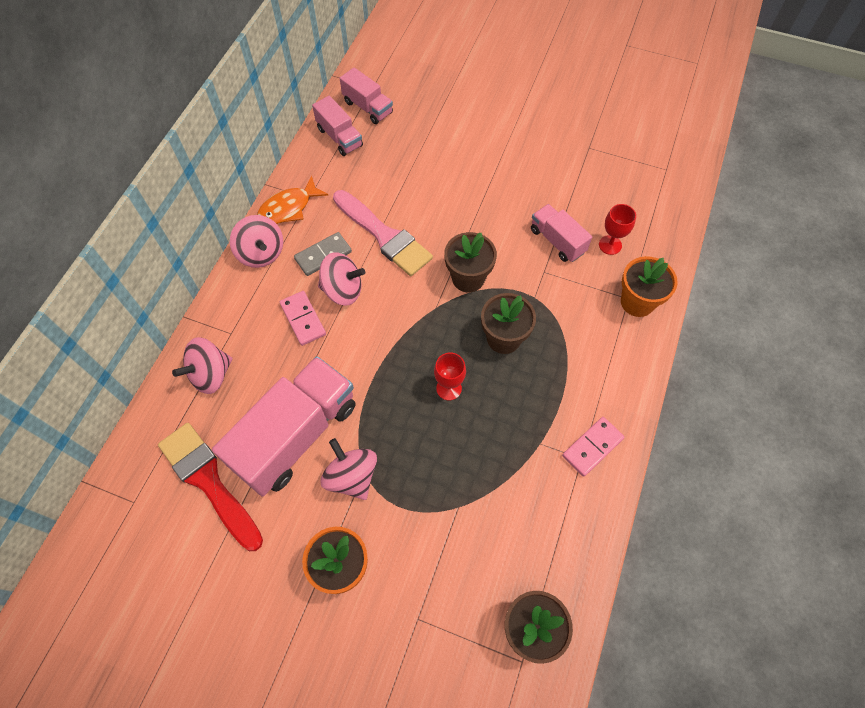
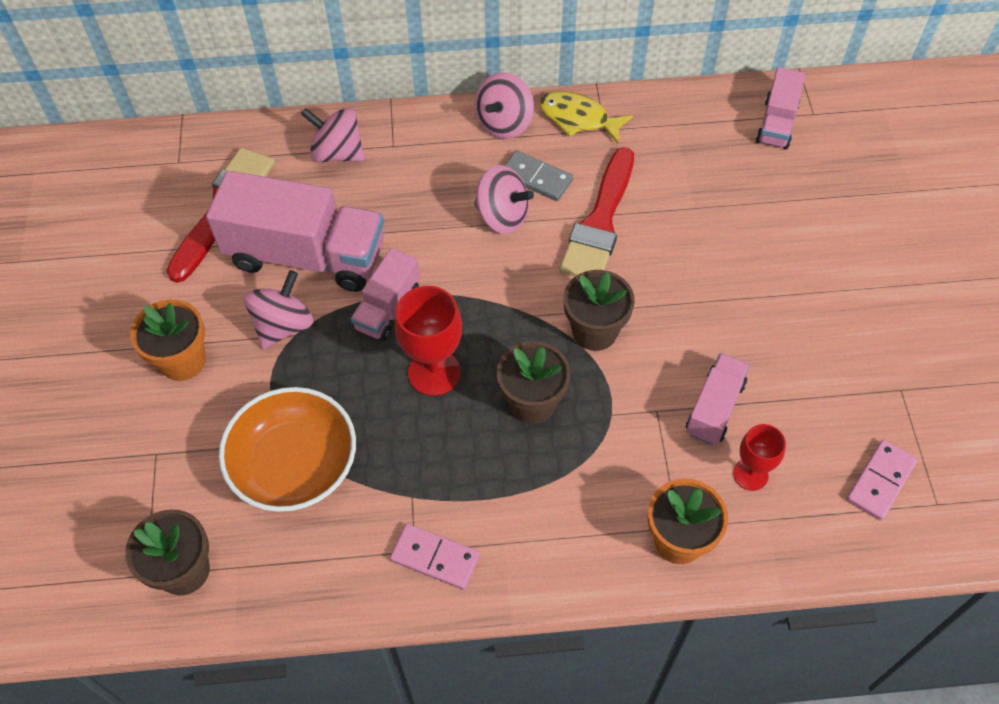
camera: 65 degrees right, 5 degrees down
(289, 208) = (578, 118): orange fish -> yellow fish
(303, 319) = (444, 198): pink domino -> pink domino (880, 481)
(339, 137) = (710, 118): pink truck -> pink truck (387, 308)
(343, 290) = (502, 216): pink spinning top -> pink spinning top turned 45 degrees counterclockwise
(384, 236) = (600, 222): pink brush -> red brush
(449, 388) = (434, 372): red goblet -> red goblet, size x1.60
(477, 514) = (294, 464): none -> orange bowl

